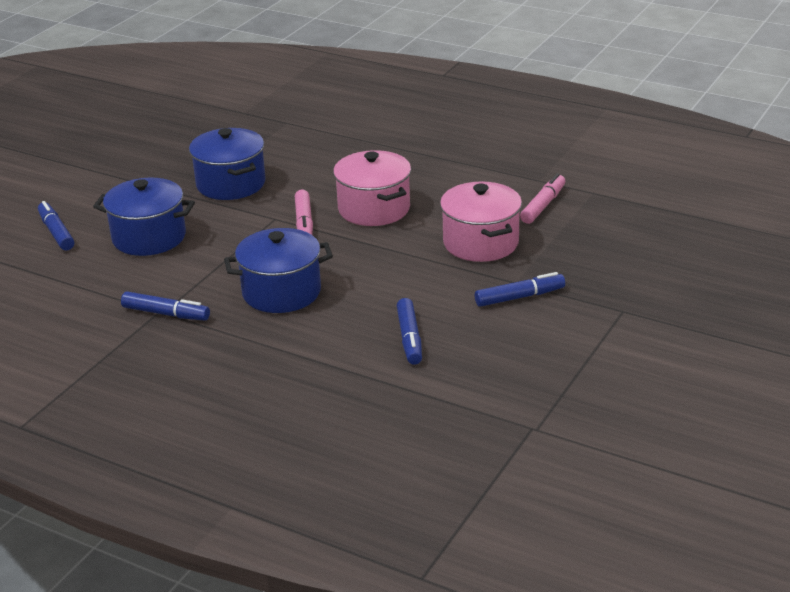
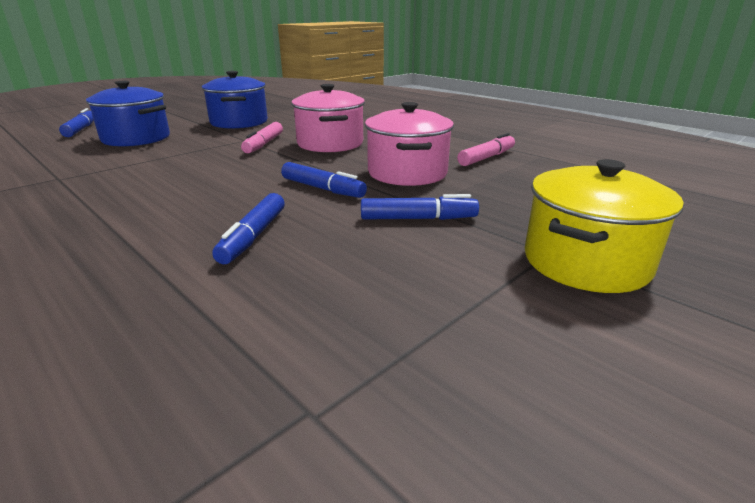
camera: 15 degrees right, 5 degrees down
(166, 314) = (59, 180): blue marker -> blue marker (323, 189)
(281, 292) = (180, 180): blue pot -> none
(647, 314) = (585, 262): none -> yellow pot

